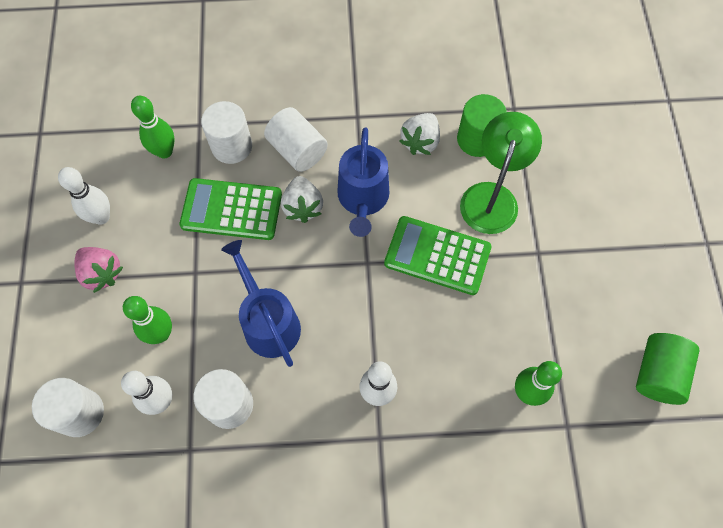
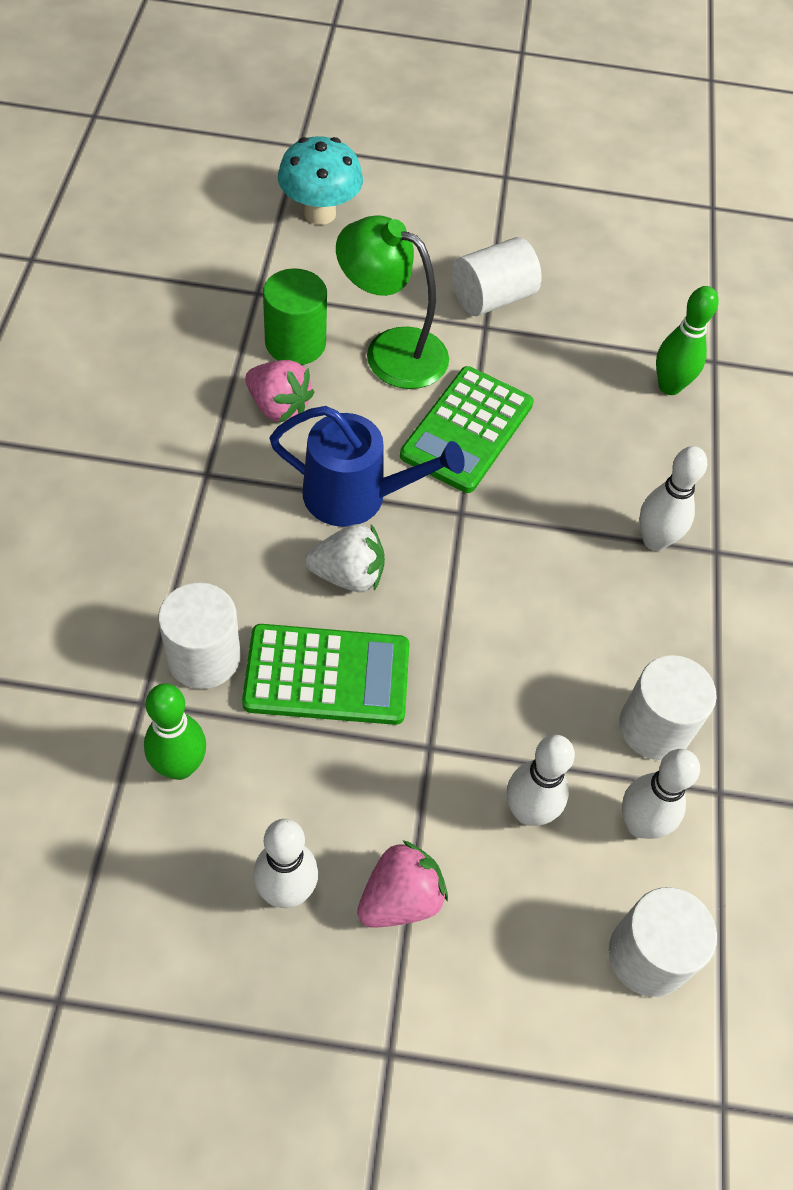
camera: 85 degrees left, 10 degrees down
(161, 334) = (528, 812): green bowling pin -> white bowling pin
(231, 209) = (327, 675): green calculator -> green calculator turned 105 degrees counterclockwise
(269, 322) = (533, 654): blue watering can -> none
(297, 150) = (243, 564): white cylinder -> white cylinder (492, 298)
(420, 142) = (278, 407): white strawberry -> pink strawberry
(604, 127) = (319, 213): none -> turquoise mushroom
(657, 374) = (659, 265): green cylinder -> none

